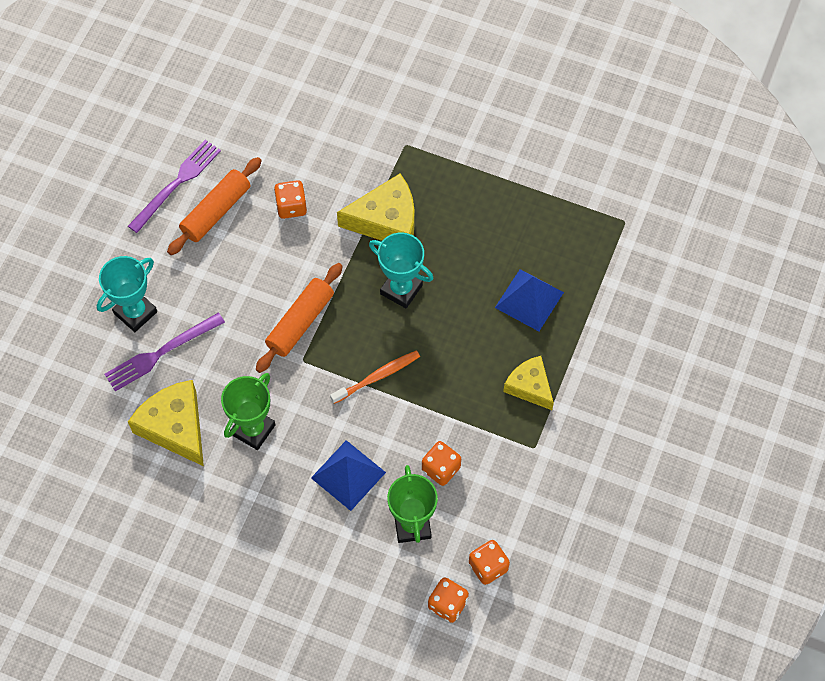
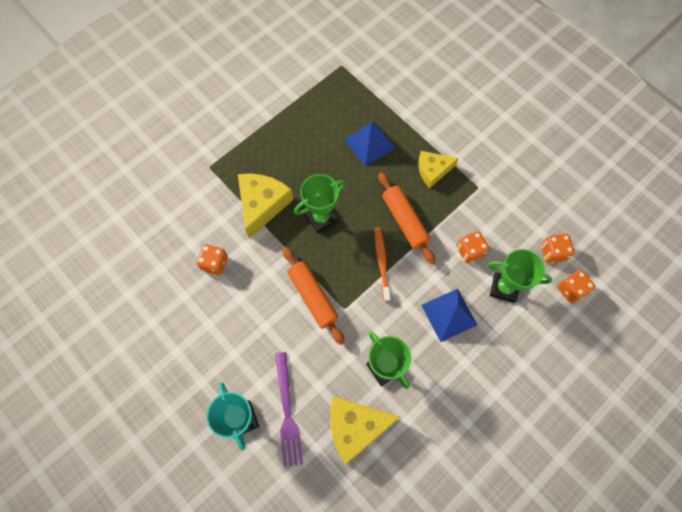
camera: 65 degrees left, 5 degrees up
(177, 183) = (146, 339): purple fork -> none
(216, 211) = (188, 319): orange rolling pin -> orange rolling pin (405, 221)
(401, 289) = (321, 218): turquoise trophy -> green trophy

